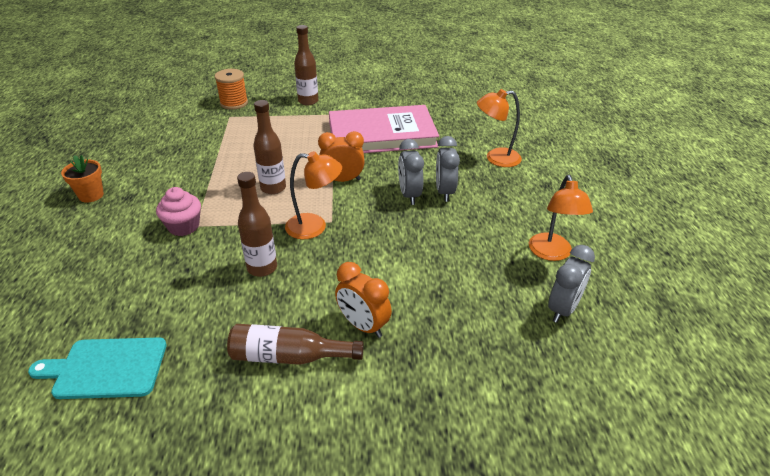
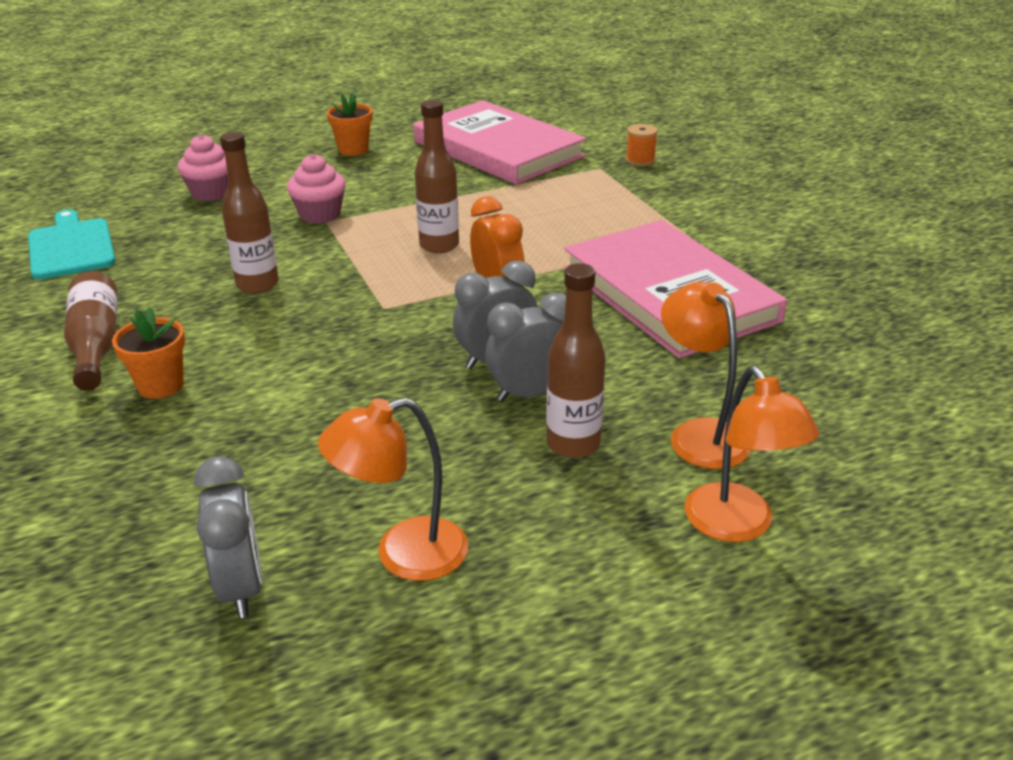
camera: 70 degrees right, 5 degrees down
(87, 275) = (211, 193): none -> pink cupcake
(163, 141) = (497, 149): none -> pink book
(234, 103) = (640, 160): orange spool -> orange spool, size x0.64
(308, 101) = (709, 208): brown bottle -> brown bottle (573, 444)
(314, 227) = (363, 298): orange lamp -> orange lamp (737, 526)
(363, 325) = (160, 385): orange clock -> orange flower pot
(563, 309) = (241, 587): grey clock -> grey clock turned 120 degrees counterclockwise

